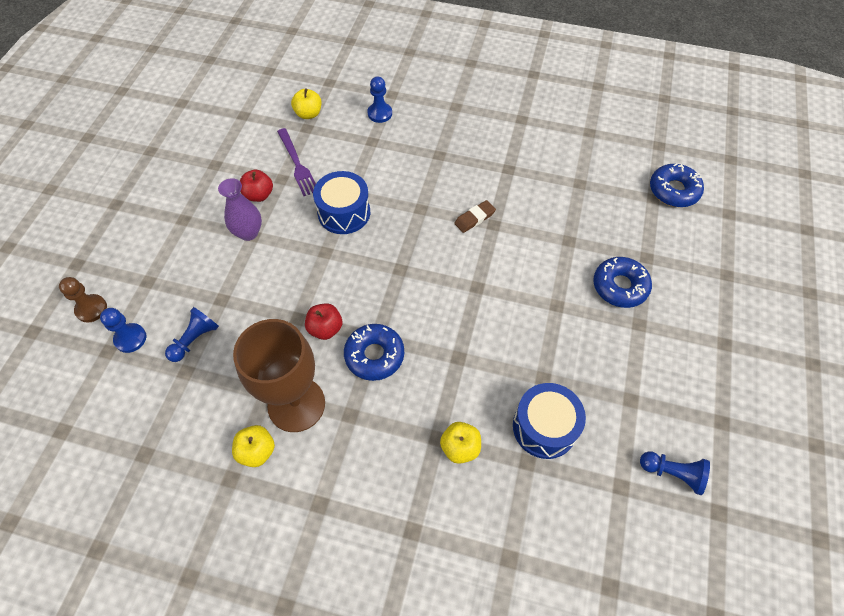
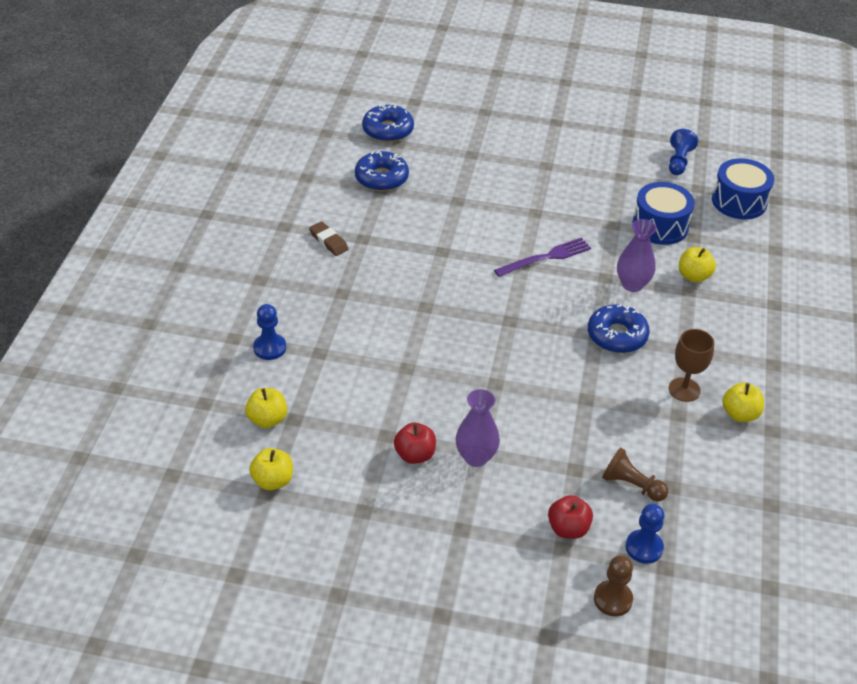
camera: 95 degrees left, 15 degrees down
(195, 339) = (631, 485): blue pawn -> brown pawn
(252, 118) = (273, 480): none -> yellow apple
(296, 404) = (684, 389): brown goblet -> brown goblet, size x0.54
(297, 164) = (360, 422): purple fork -> purple fork (546, 257)
(325, 328) = (594, 375): red apple -> red apple (568, 528)
(344, 213) = (436, 371): blue drum -> blue drum (739, 201)
(447, 381) = (632, 284): none -> purple vase
(474, 218) = (435, 265): brown eraser -> brown eraser (328, 241)
(620, 286) = (507, 173): blue donut -> blue donut (381, 178)

